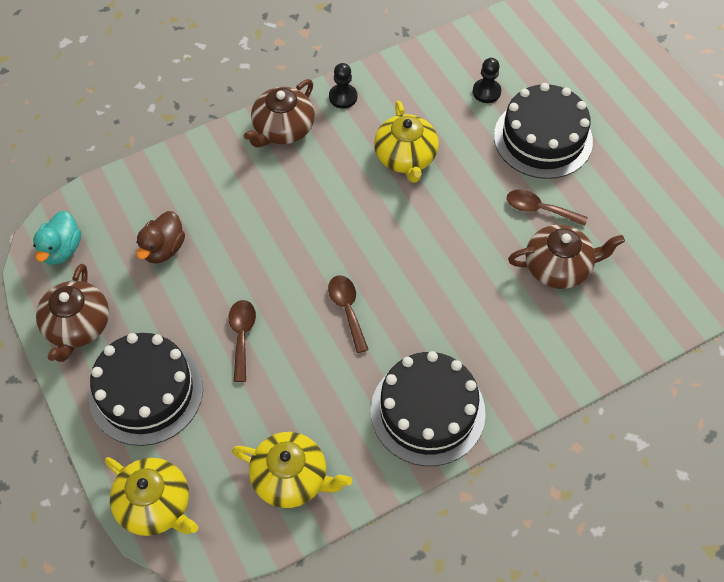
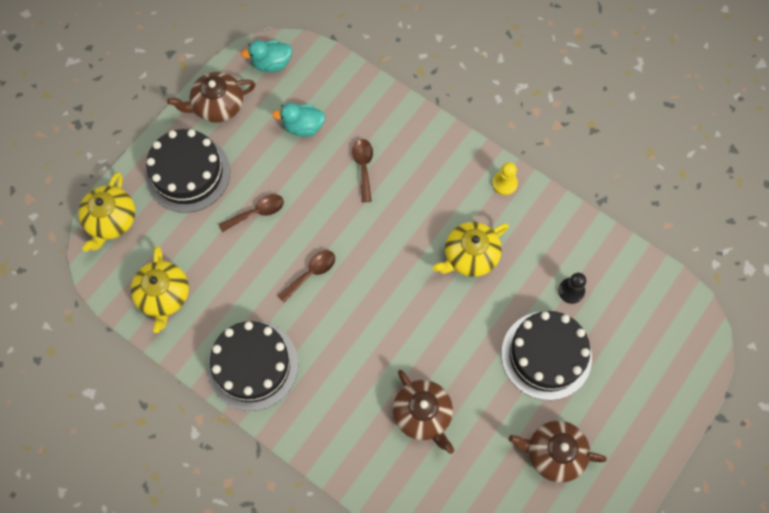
camera: 65 degrees right, 10 degrees up
(163, 249) = (303, 127): brown duck -> turquoise duck
(282, 129) = (449, 154): brown teapot -> brown teapot (554, 453)
(343, 97) = (504, 183): black pawn -> yellow pawn
(539, 209) = (471, 378): brown spoon -> brown spoon (363, 166)

